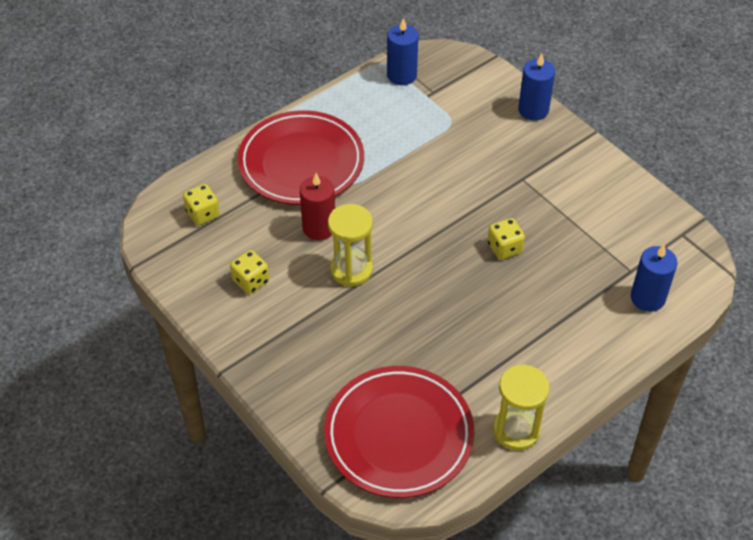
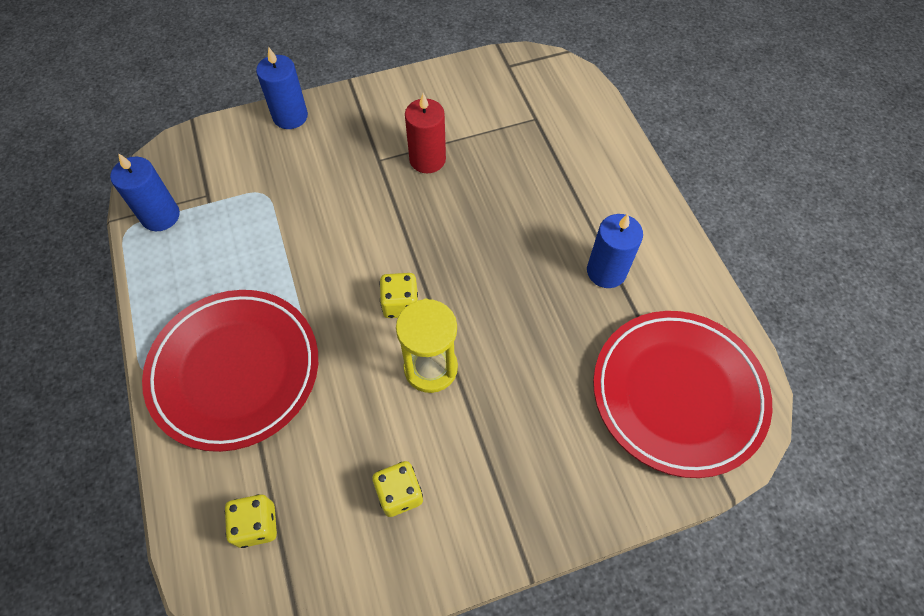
camera: 70 degrees left, 10 degrees up
(319, 228) = (351, 383): red candle -> red candle (427, 159)
(504, 248) = (464, 208): yellow dice -> yellow dice (400, 304)
(516, 430) = (697, 281): yellow hourglass -> none
(647, 298) = (573, 118): blue candle -> blue candle (606, 271)

